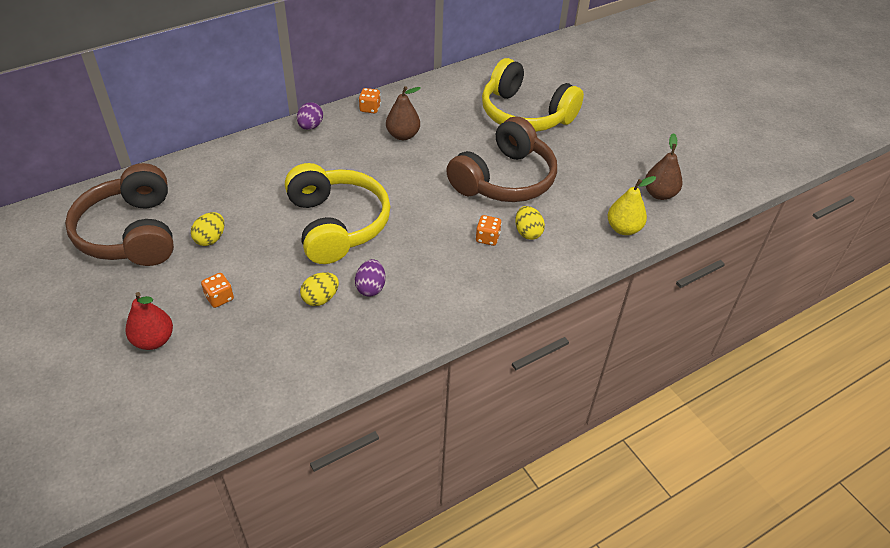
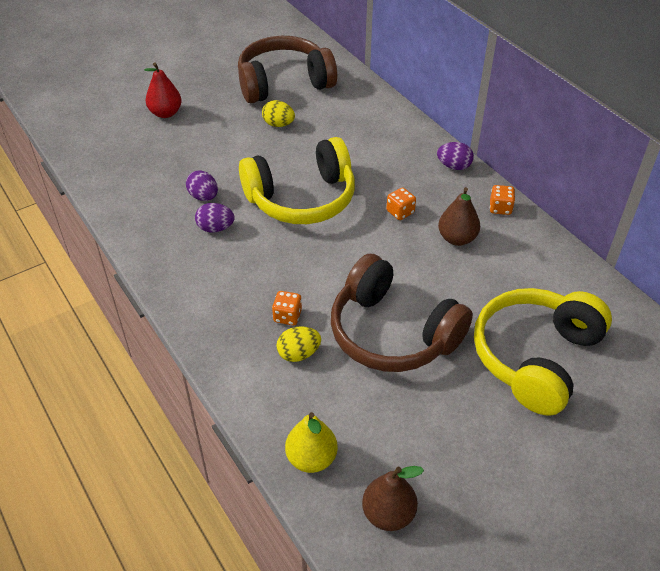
camera: 90 degrees right, 0 degrees up
(219, 298) = (208, 139): orange dice -> orange dice (400, 212)
(320, 298) = (203, 197): yellow egg -> purple egg

